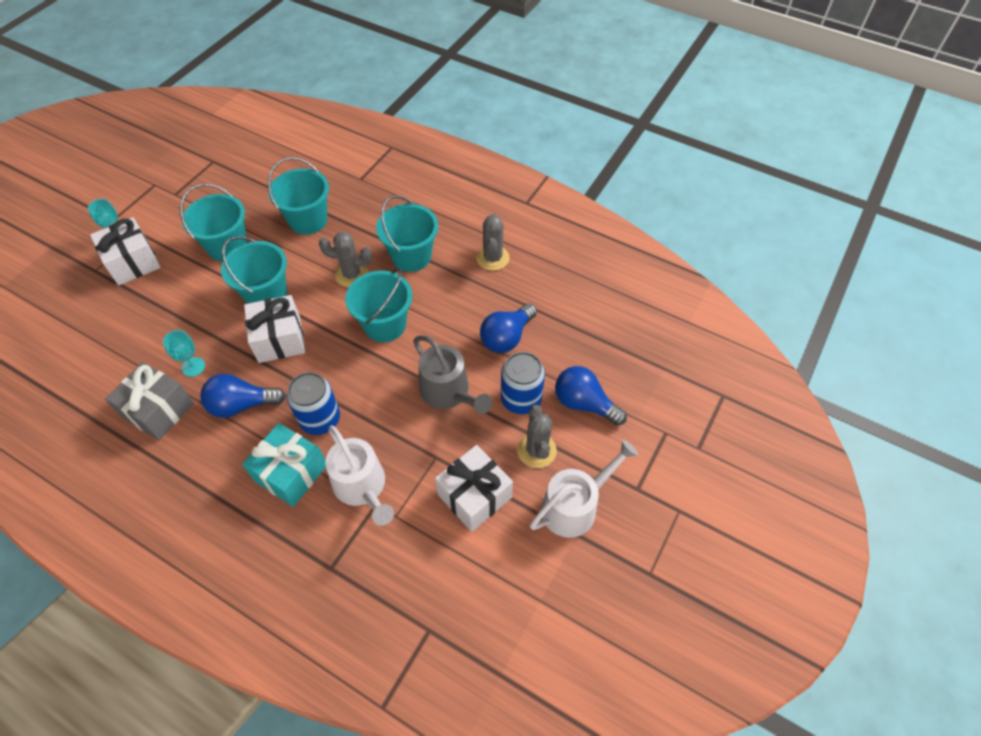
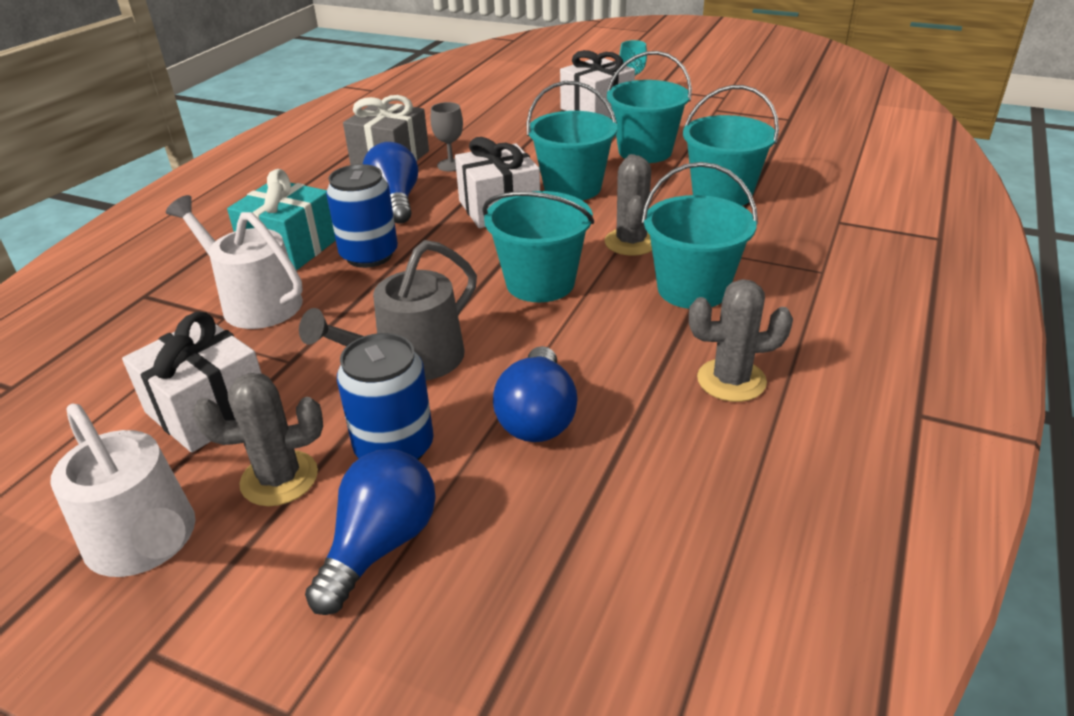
camera: 85 degrees right, 20 degrees down
(193, 367) = (451, 165): turquoise goblet -> grey goblet
(362, 487) = (255, 302): white watering can -> white watering can turned 75 degrees clockwise
(506, 337) = (537, 417): blue light bulb -> blue light bulb turned 120 degrees counterclockwise

